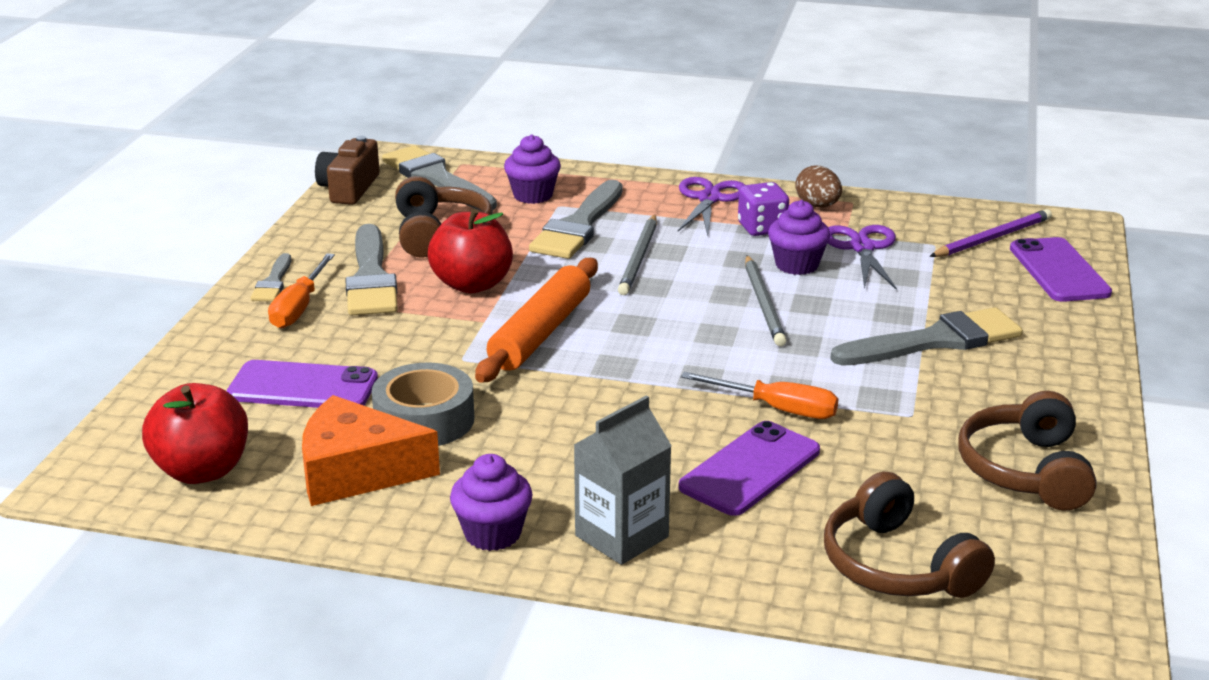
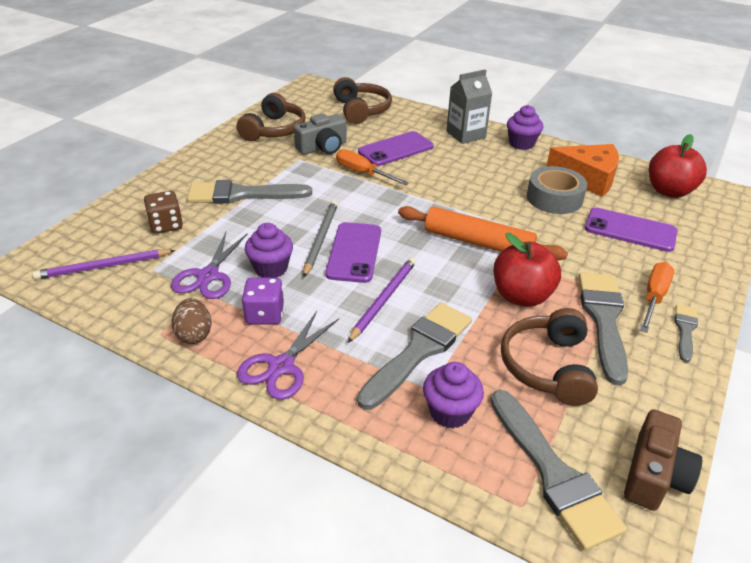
camera: 165 degrees left, 10 degrees up
(541, 333) = (478, 242): orange rolling pin -> orange rolling pin turned 75 degrees clockwise
(639, 258) = (384, 299): grey pencil -> purple pencil
(892, 447) = (323, 147): none -> grey camera
(985, 287) = (166, 225): none -> brown dice
(1058, 271) = (102, 229): purple phone -> purple phone (354, 252)

